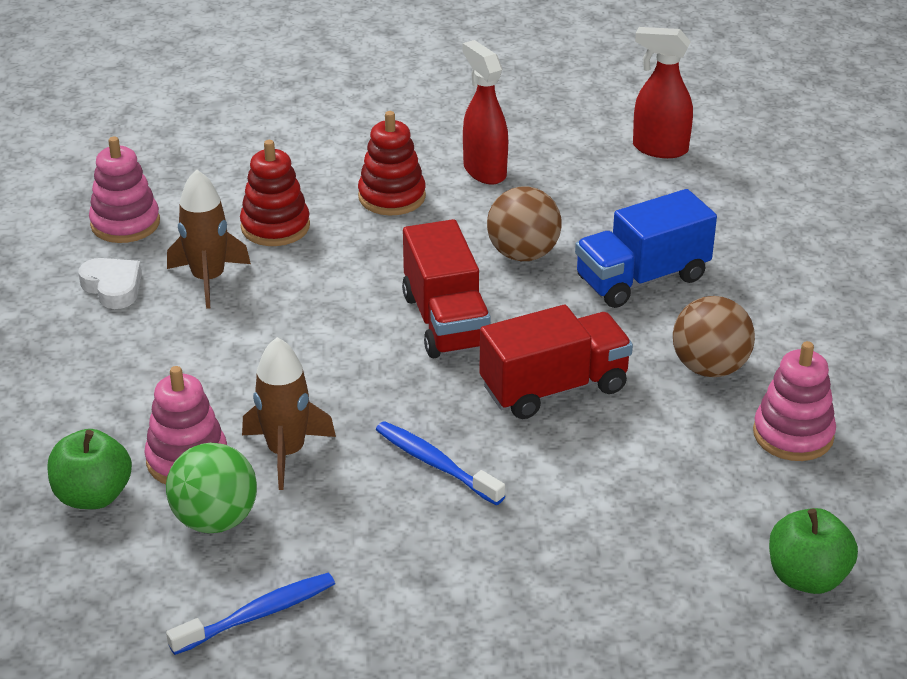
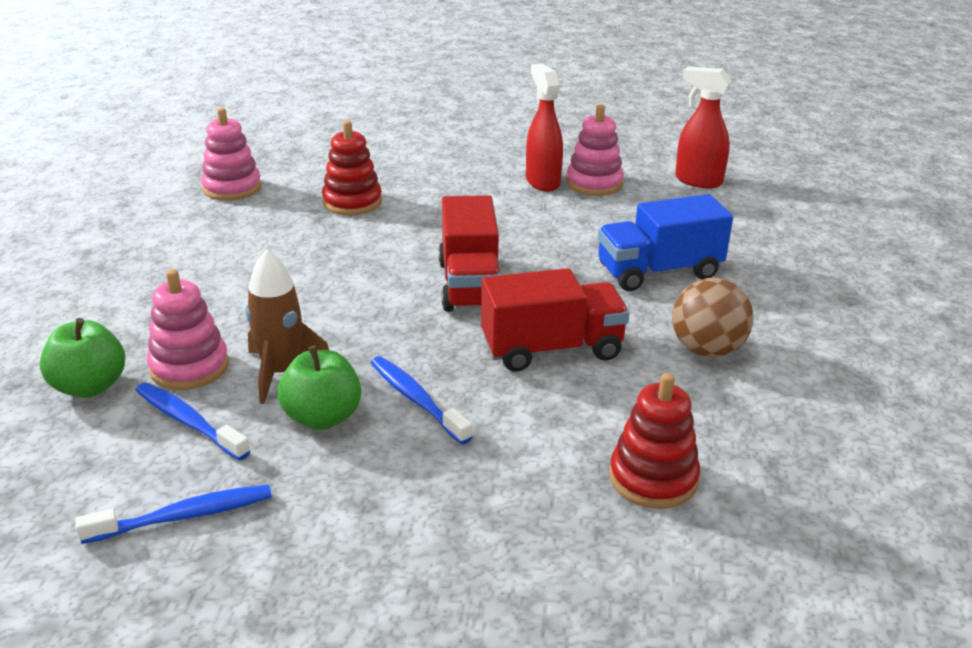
camera: 10 degrees right, 5 degrees down
(113, 287) = (198, 230): white heart -> none
(208, 279) = (279, 232): brown rocket -> none
(215, 519) = (188, 422): green ball -> blue toothbrush
(392, 197) = (458, 191): red stacking toy -> red stacking toy (653, 478)
(523, 254) = (556, 242): brown ball -> none
(793, 434) = (780, 418): pink stacking toy -> pink stacking toy (594, 183)
(807, 577) = (773, 562): green apple -> green apple (322, 417)

